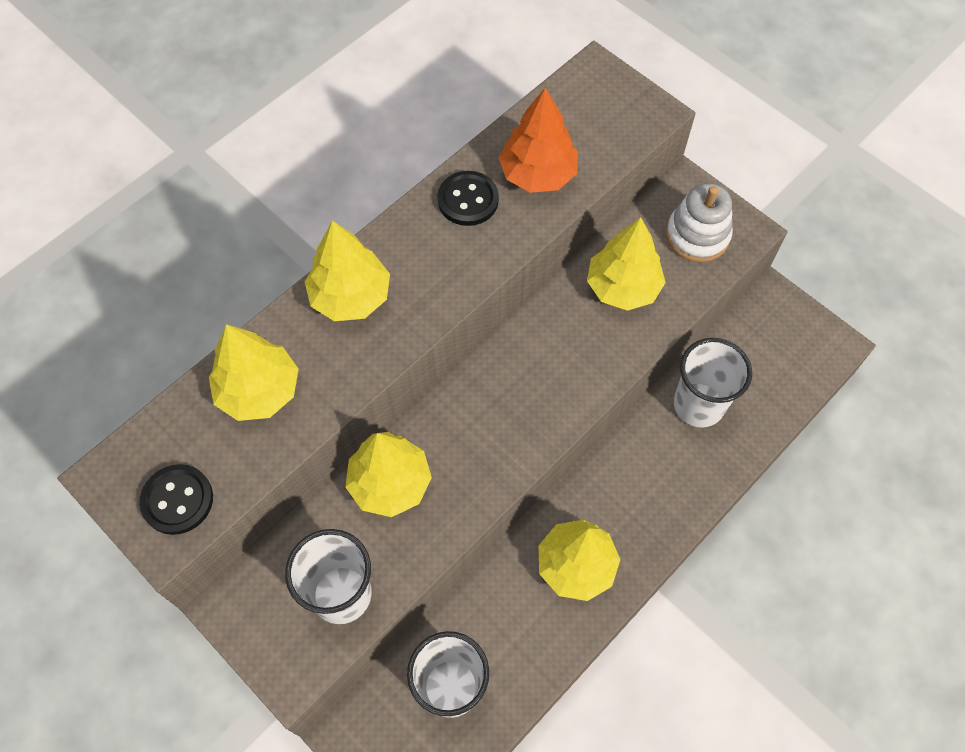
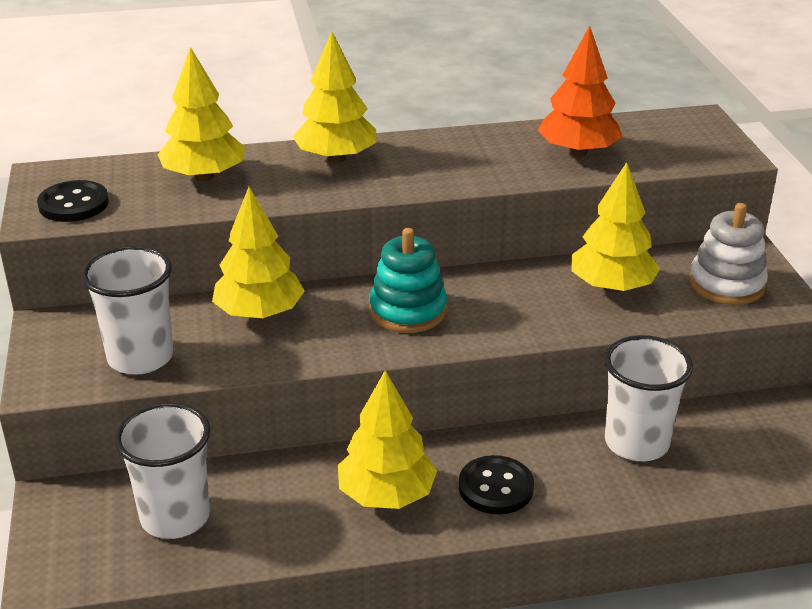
camera: 35 degrees right, 30 degrees down
(468, 200) = (497, 145): black button -> black button (496, 487)
(499, 408) = (408, 311): none -> turquoise stacking toy

